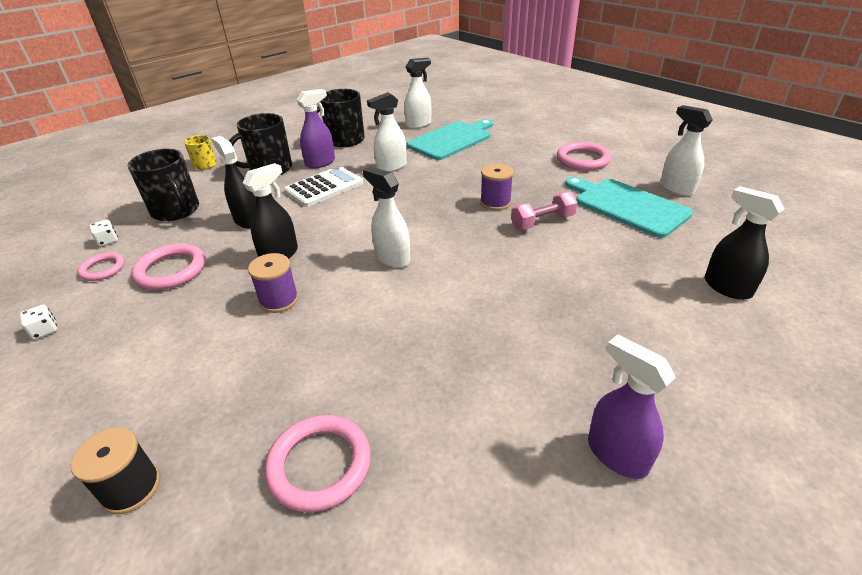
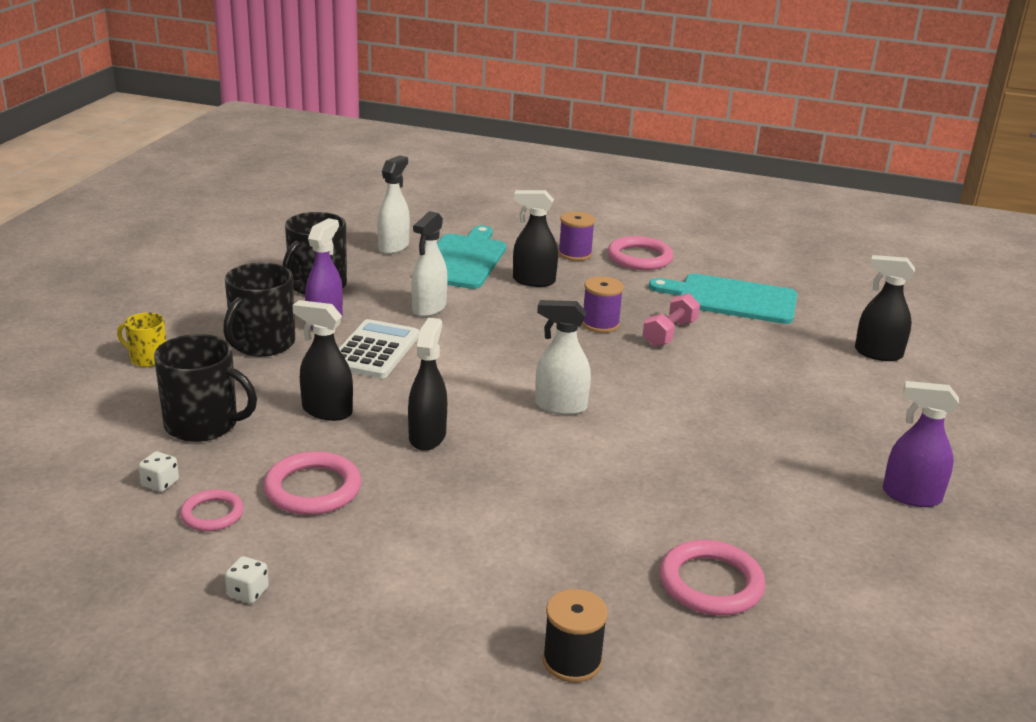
camera: 35 degrees left, 10 degrees down
(279, 300) = (492, 478): purple spool -> purple spool (575, 254)
(483, 162) = (533, 281): none -> black spray bottle
(676, 188) = (758, 272): white spray bottle -> none

